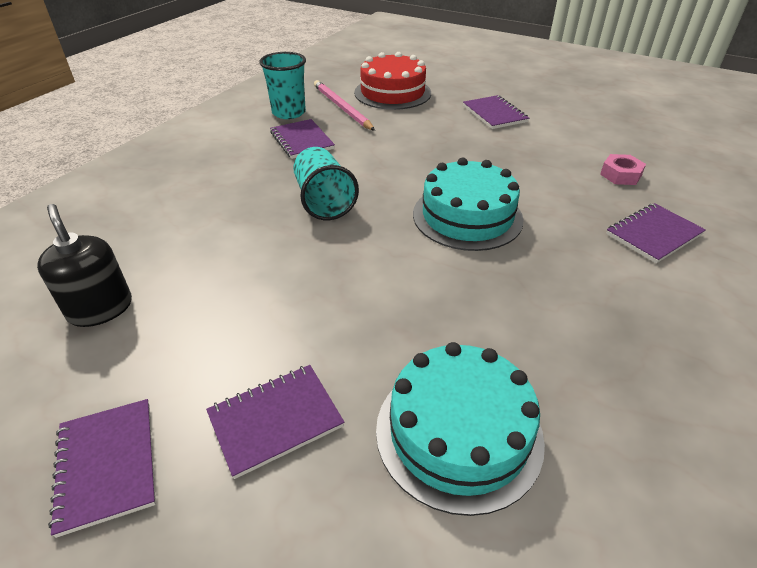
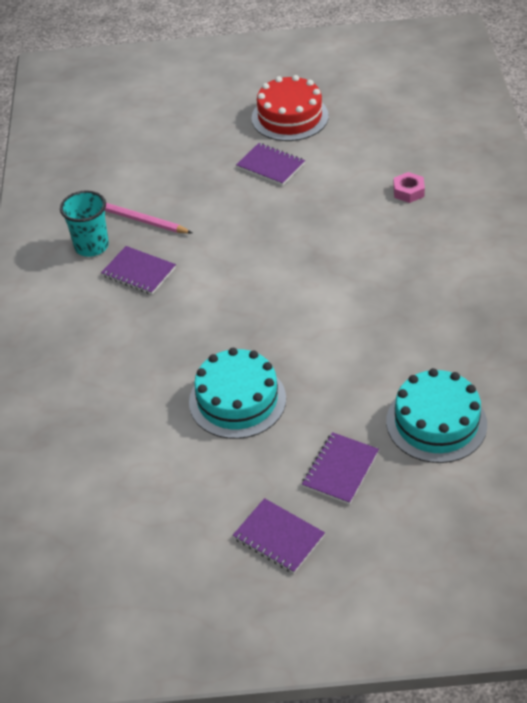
camera: 30 degrees left, 5 degrees up
(100, 308) = (161, 475): black soap dispenser -> none
(323, 201) = (219, 321): turquoise cup -> none
(392, 93) = (160, 178): red cake -> red cake (290, 117)
(467, 216) = (332, 282): turquoise cake -> turquoise cake (237, 400)
(653, 234) = (459, 238): purple notebook -> none

